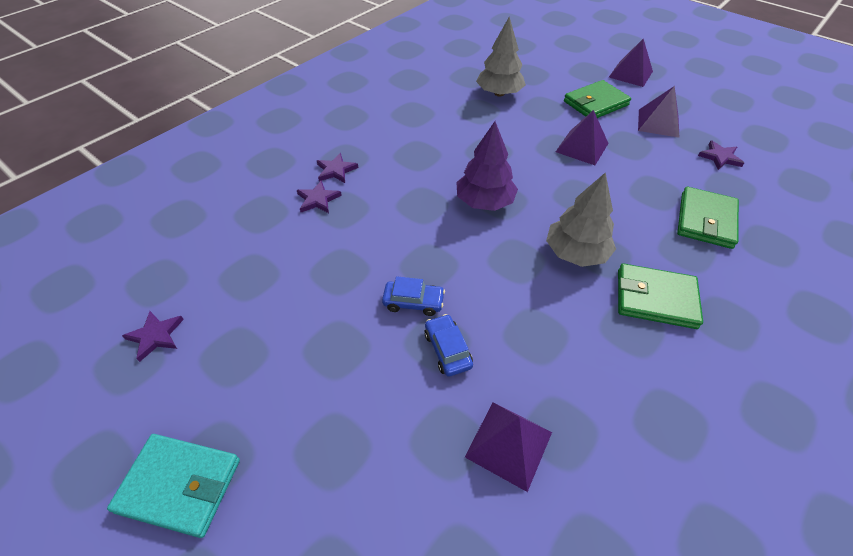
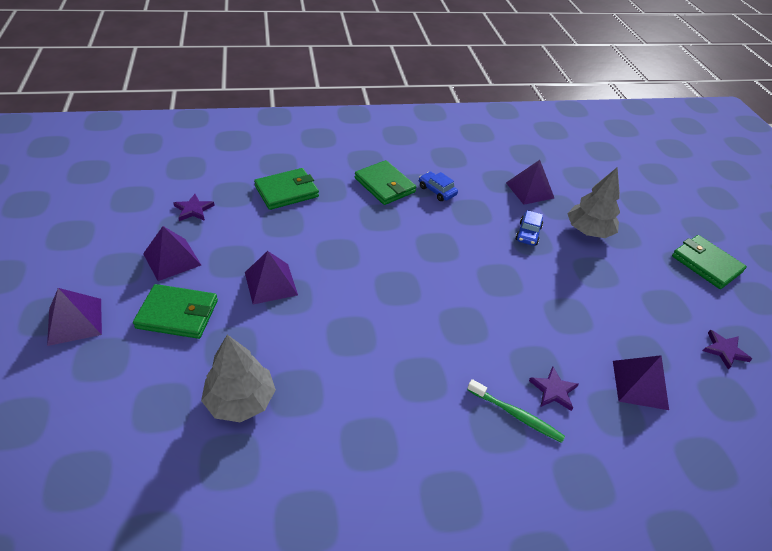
camera: 145 degrees left, 5 degrees down
(179, 485) = (706, 264): turquoise wallet -> green wallet
(245, 245) = (640, 384): none -> purple pyramid
(336, 170) = (516, 415): purple star -> green toothbrush
(413, 302) = (529, 265): blue car -> blue car (437, 191)
(484, 202) = (412, 294): purple tree -> none
(576, 253) = (394, 227): grey tree -> grey tree (588, 231)

